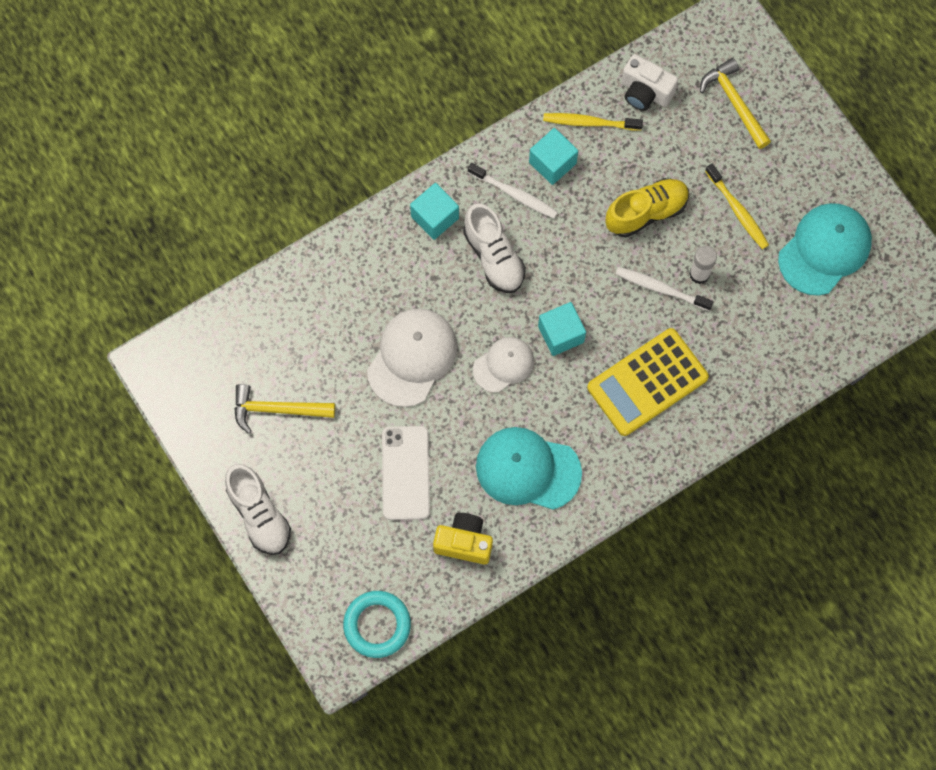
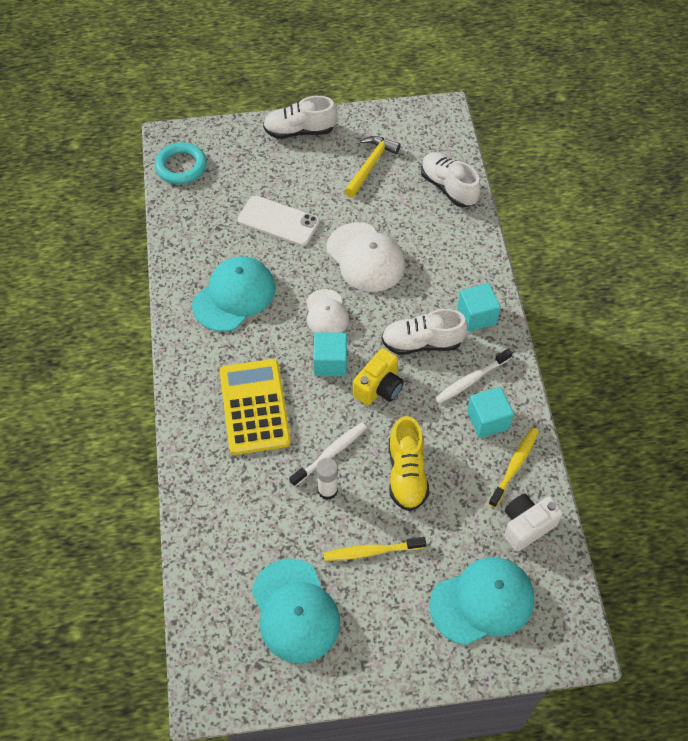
camera: 115 degrees right, 15 degrees down
(272, 311) = (448, 187): none -> white shoe
(464, 542) = (205, 236): yellow camera -> yellow camera (379, 387)
(734, 103) = (482, 601): yellow hammer -> turquoise cap

